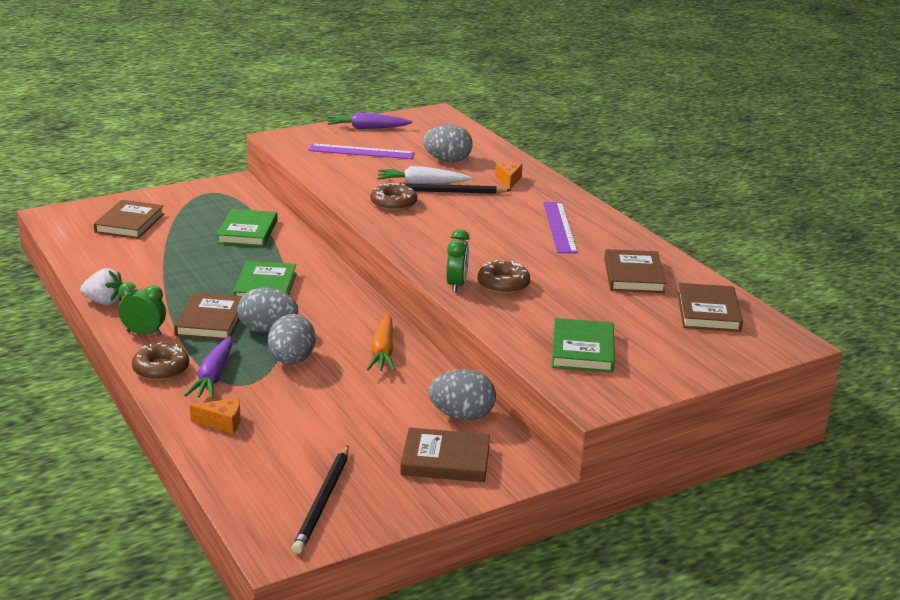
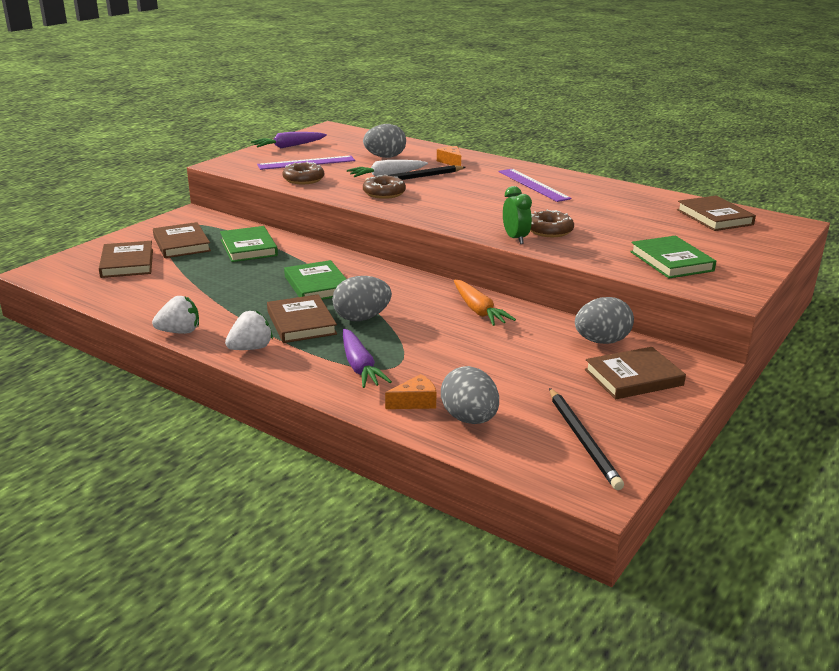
camera: 25 degrees left, 0 degrees up
(144, 333) = (251, 348): green clock -> white strawberry
(161, 369) = (303, 373): brown donut -> brown donut (303, 179)
(292, 360) = (412, 336): grey egg -> grey egg (469, 419)
(633, 275) = (631, 205): brown book -> brown book (181, 244)

